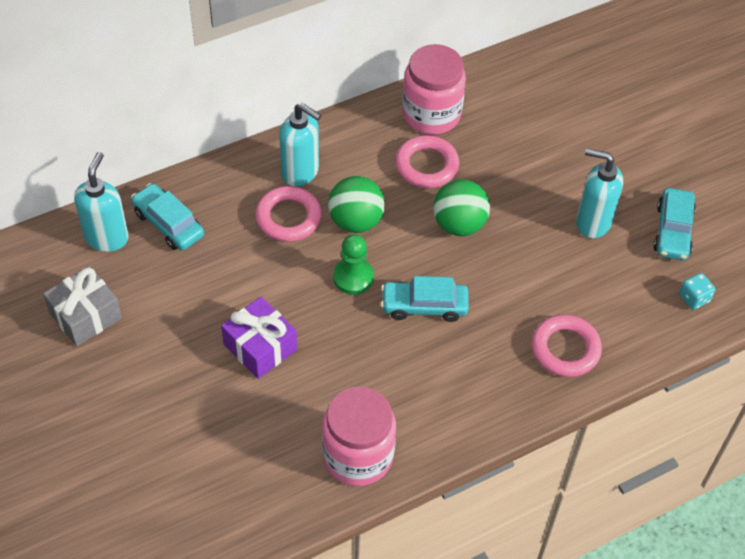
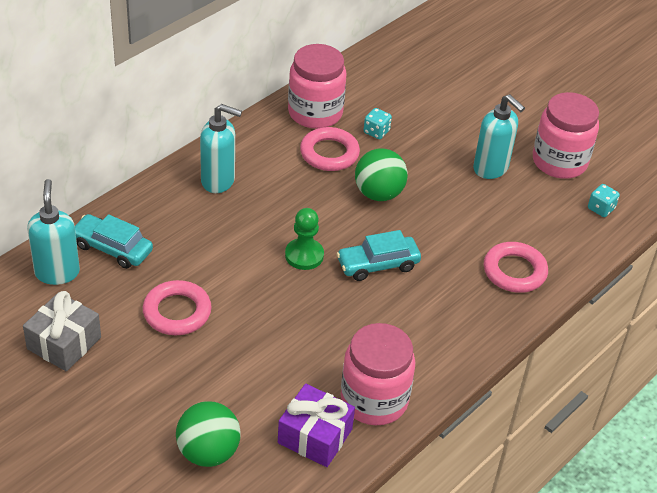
camera: 20 degrees left, 10 degrees down
(260, 347) = (244, 331): purple gift -> purple gift (315, 436)
(288, 218) = (223, 220): pink ring -> pink ring (177, 312)
(355, 221) = (286, 210): green ball -> green ball (208, 452)
(487, 151) = (376, 132): none -> turquoise dice
(592, 222) = (491, 169): turquoise soap dispenser -> turquoise soap dispenser turned 135 degrees counterclockwise
(672, 231) = (559, 162): turquoise car -> pink jar

